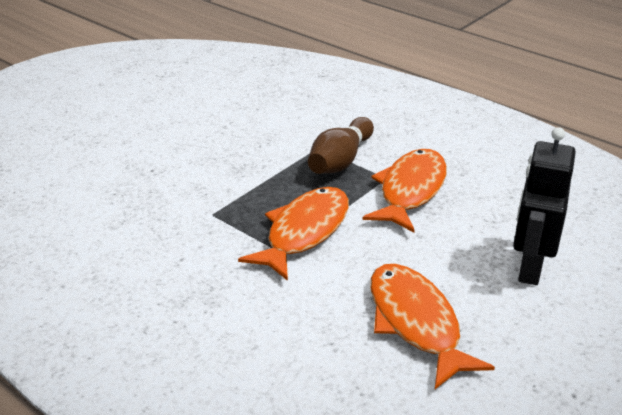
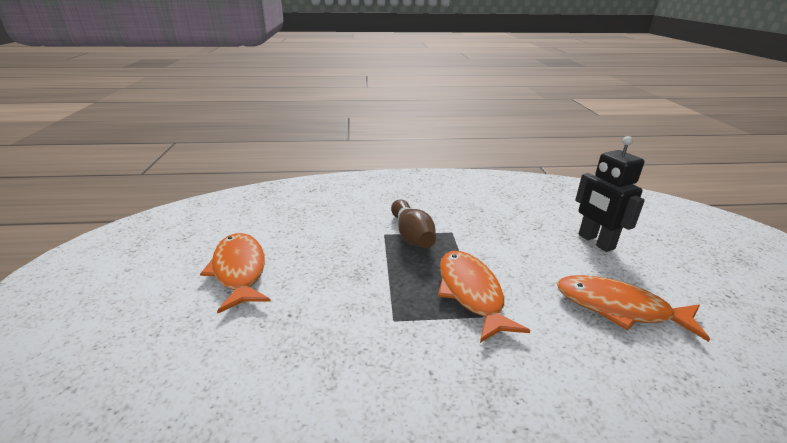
camera: 45 degrees left, 5 degrees down
(410, 191) = (477, 232): orange fish -> orange fish (239, 271)

